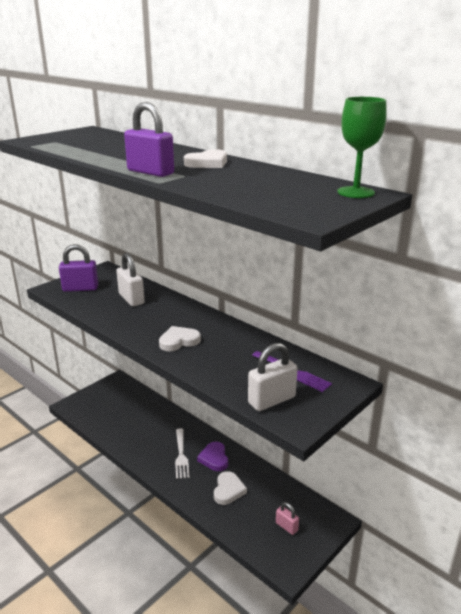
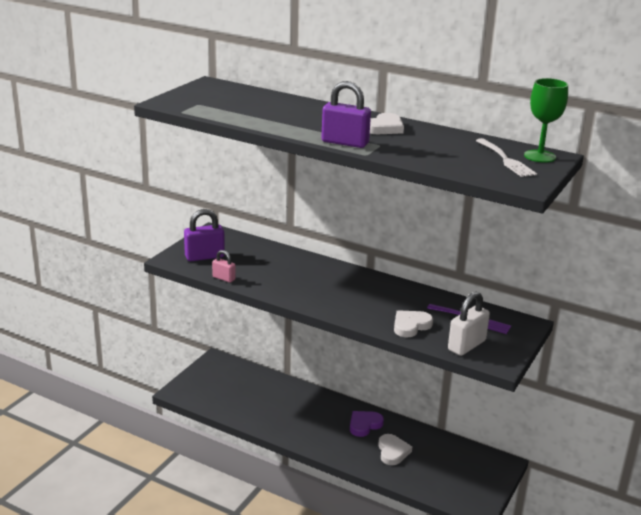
camera: 15 degrees left, 0 degrees up
(131, 299) = (269, 263): white padlock -> none
(179, 341) = (348, 302): white heart -> white heart (411, 326)
(181, 455) = (329, 426): white fork -> white fork (506, 160)
(214, 458) = (364, 425): purple heart -> purple heart turned 75 degrees clockwise
(286, 526) = (462, 475): pink padlock -> pink padlock (224, 278)

